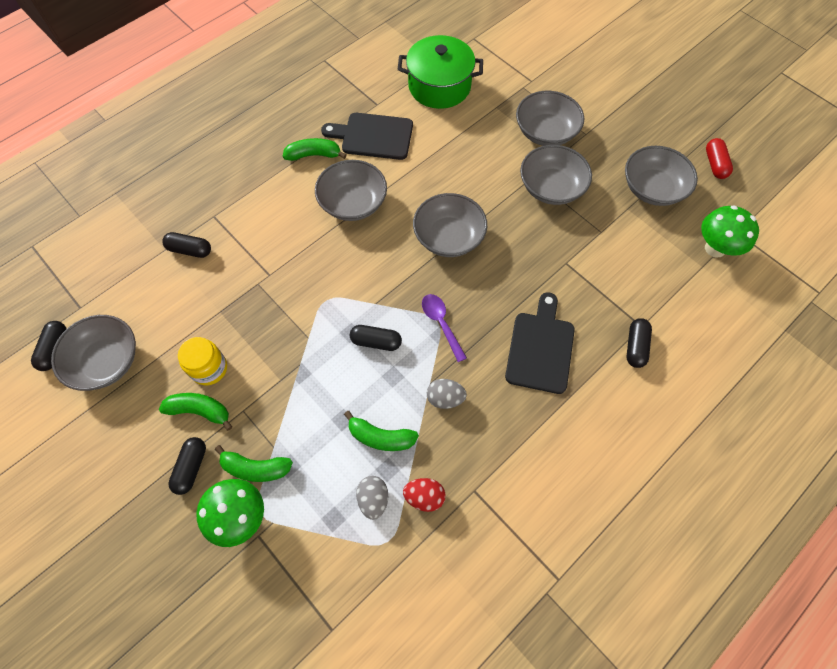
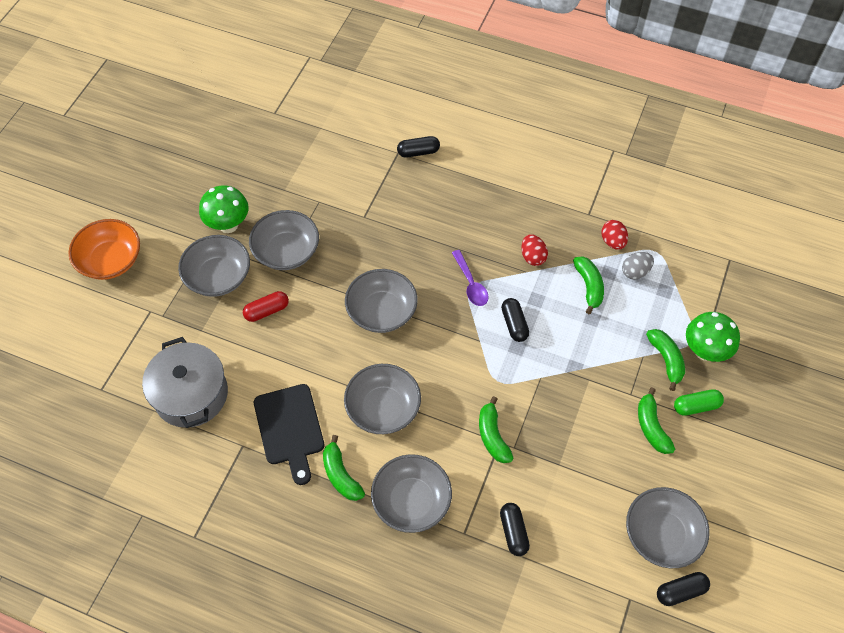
camera: 115 degrees left, 5 degrees down
(191, 467) = (696, 406): black capsule -> green capsule
(209, 368) = (614, 441): yellow jar -> none
(278, 272) = (492, 436): none -> green banana
(439, 86) = (191, 394): green pot -> grey pot
(441, 324) = (471, 284): purple spoon -> purple spoon turned 60 degrees counterclockwise
(445, 398) = (532, 257): grey egg -> red egg
(540, 348) = (453, 210): black cutting board -> none
(595, 68) = (111, 260): none -> orange bowl
(652, 188) = (253, 178): grey bowl -> grey bowl (411, 501)
(715, 164) = (204, 141): red capsule -> red capsule (267, 311)
(715, 248) = (298, 124): green mushroom -> green mushroom (228, 225)

